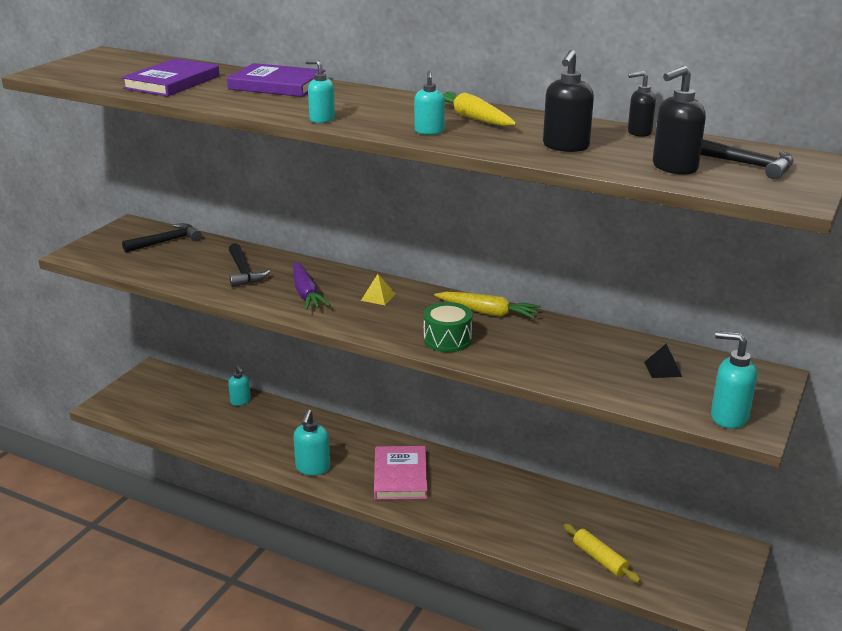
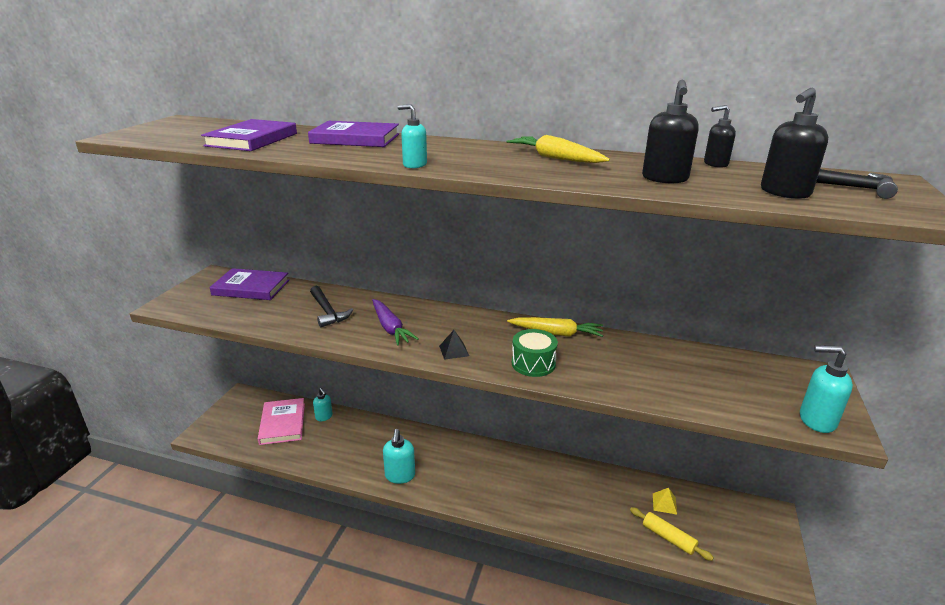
camera: 10 degrees left, 0 degrees up
(167, 241) = (251, 287): black hammer -> purple book
(378, 297) = (455, 326): yellow pyramid -> yellow pyramid (664, 503)
(400, 476) = (477, 475): pink book -> pink book (283, 423)
(429, 131) = (525, 171): turquoise soap dispenser -> none
(662, 369) = (731, 376): black pyramid -> black pyramid (454, 351)

